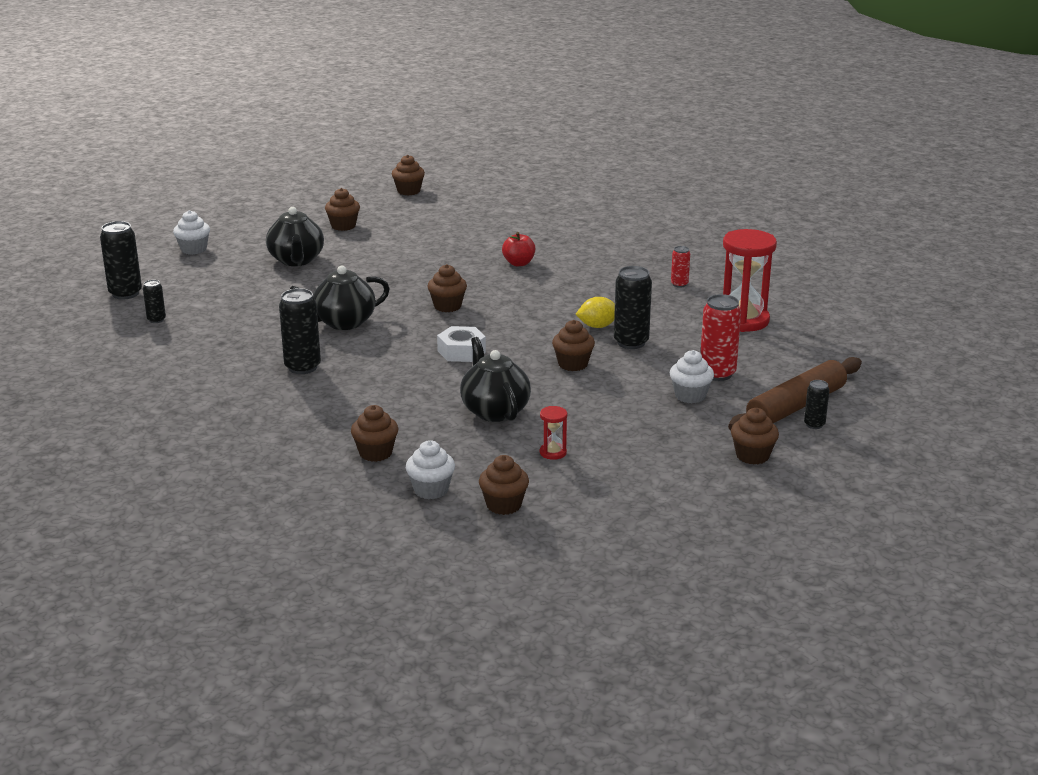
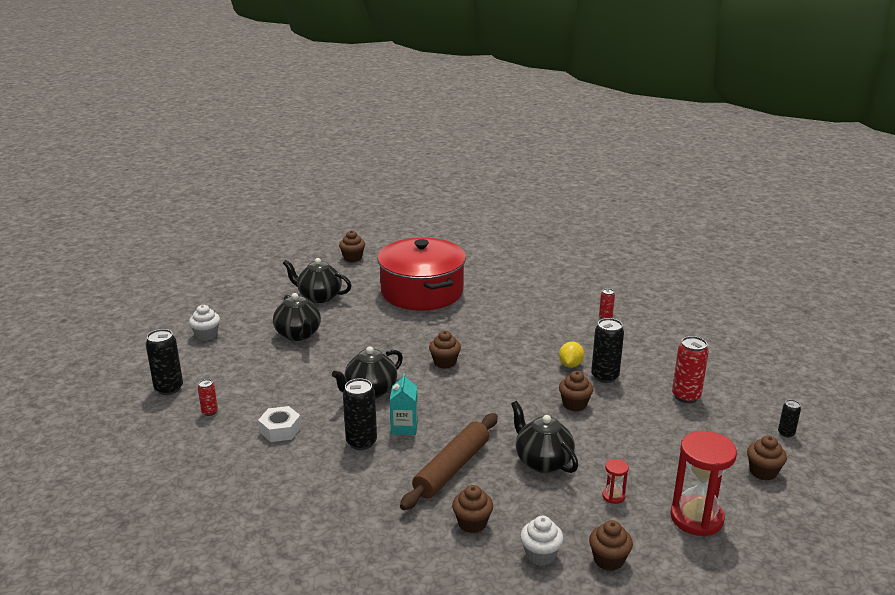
camera: 15 degrees left, 0 degrees up
(156, 320) = (209, 412): black can -> red can
(343, 226) = (319, 296): brown cupcake -> black teapot
(359, 360) = (404, 427): none -> turquoise carton
(461, 351) = (481, 405): white nut -> white nut (280, 429)
(469, 234) = (422, 291): none -> red pot
(519, 263) = (475, 314): red apple -> none
(597, 326) = (570, 365): yellow lemon -> yellow lemon turned 45 degrees counterclockwise
(690, 396) = (680, 421): white cupcake -> none
(743, 320) = (672, 344): red hourglass -> red hourglass (696, 518)
(796, 406) = (762, 418): brown rolling pin -> brown rolling pin (452, 468)

